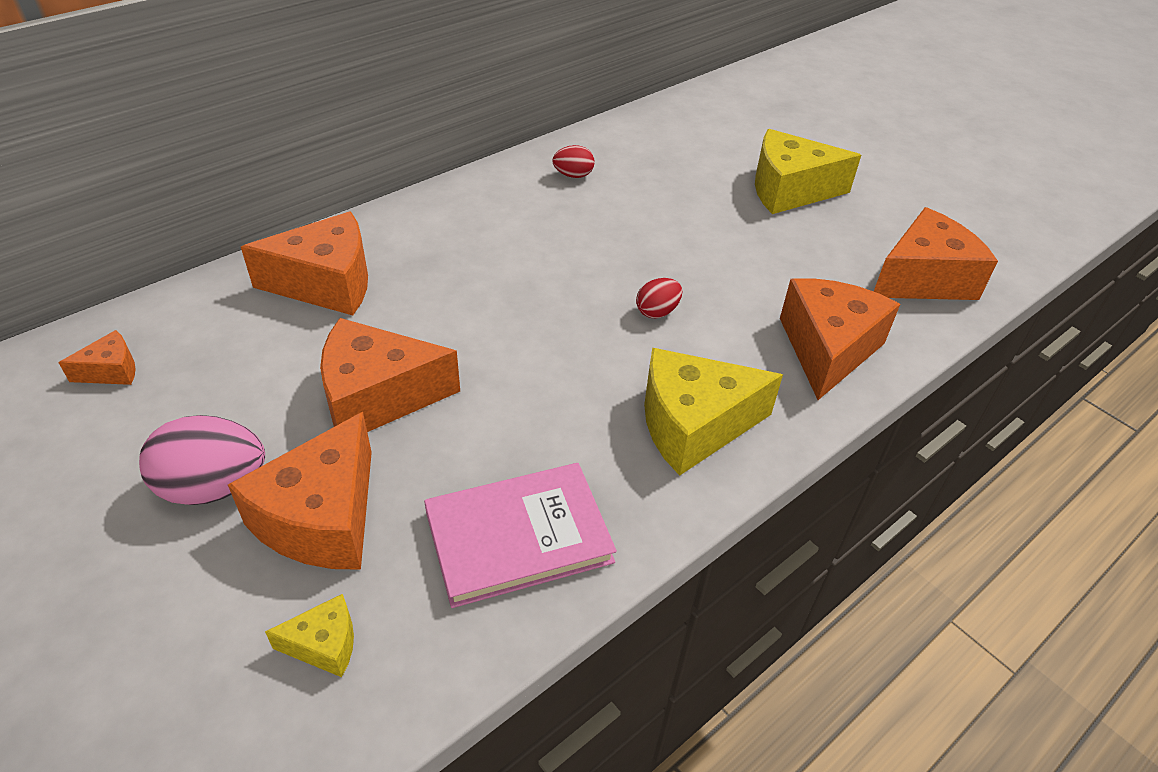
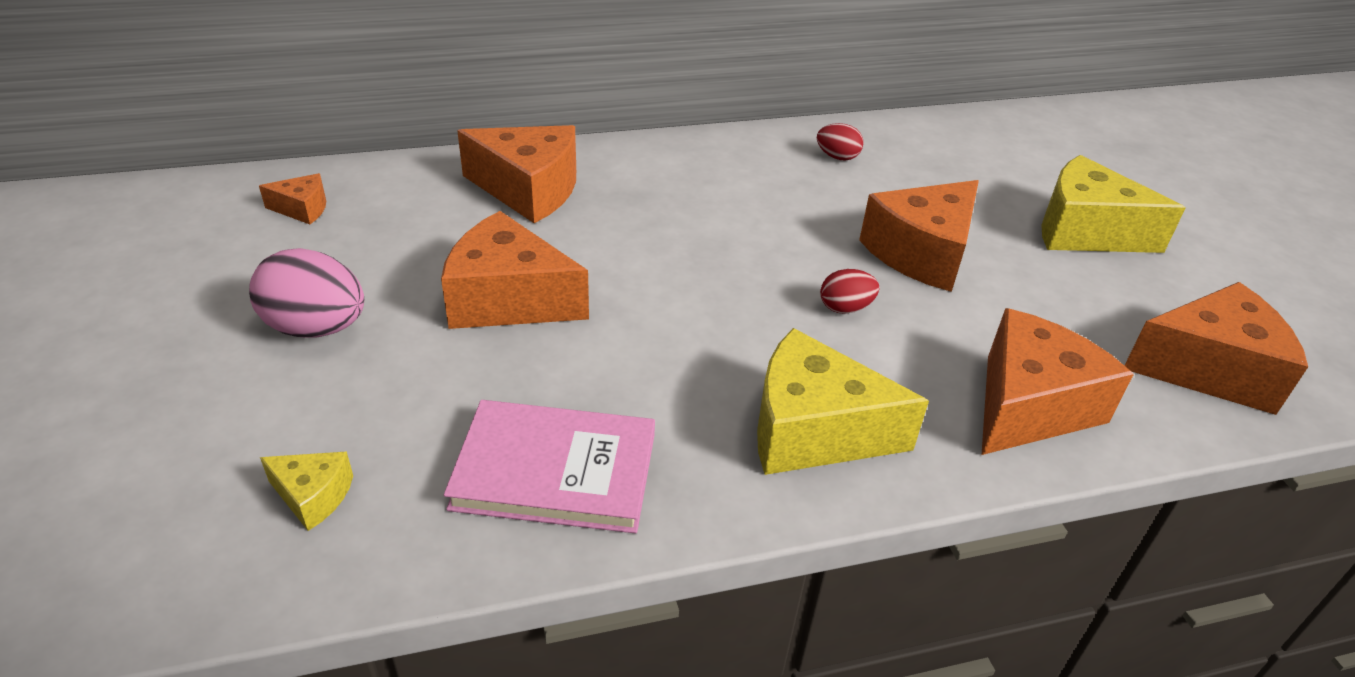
camera: 25 degrees right, 5 degrees down
(322, 518) = (387, 386): orange cheese -> orange cheese (922, 253)

